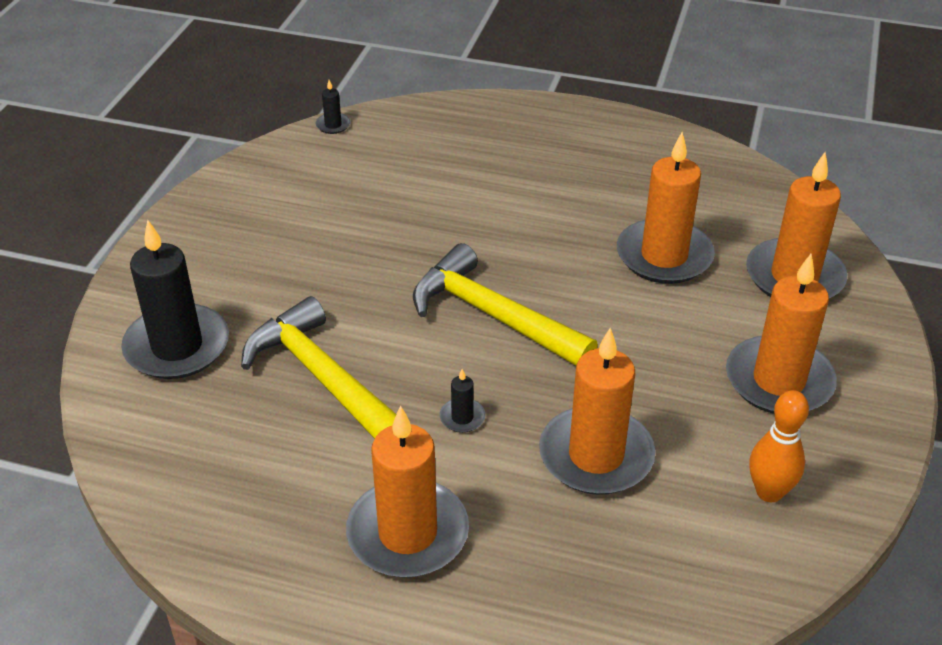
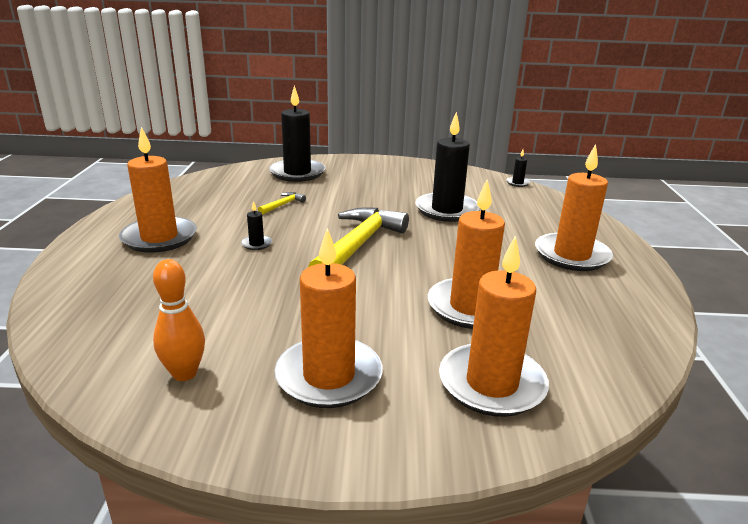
camera: 75 degrees right, 15 degrees down
(322, 378) = (283, 205): yellow hammer -> yellow hammer, size x0.42
(405, 213) = (447, 210): none -> black candle
(596, 455) = (225, 291): orange candle -> orange candle (571, 255)

